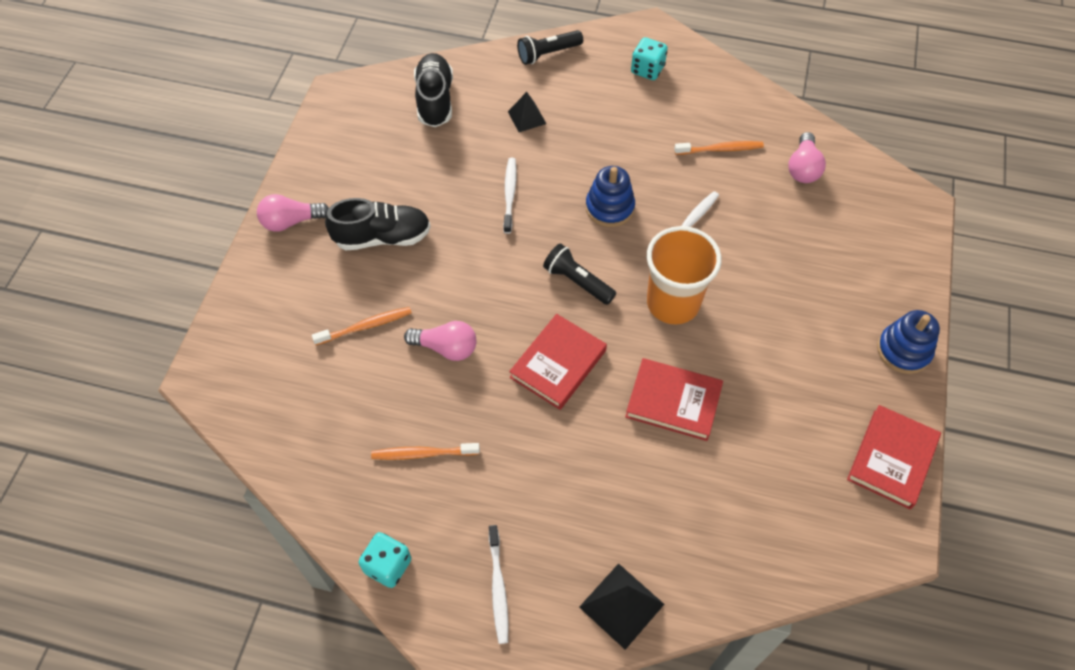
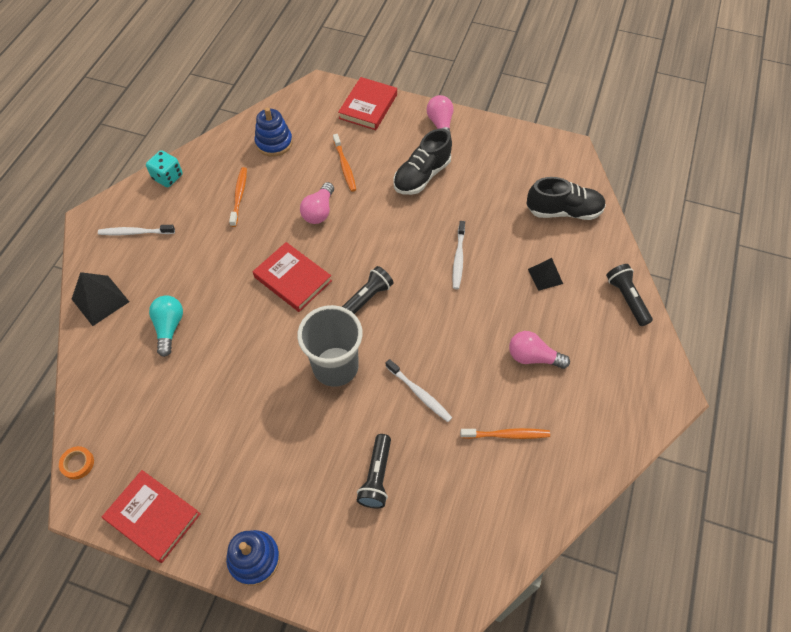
camera: 95 degrees right, 0 degrees up
(382, 237) = (422, 176): black shoe -> black shoe turned 45 degrees clockwise
(509, 195) = (458, 258): white toothbrush -> white toothbrush turned 90 degrees clockwise
(609, 207) = (440, 330): blue stacking toy -> blue stacking toy (274, 143)
(647, 70) = (612, 383): turquoise dice -> none
(651, 499) = (169, 328): none -> turquoise light bulb
(673, 303) = (335, 366): orange cup -> grey cup
(673, 401) = (244, 354): red book -> red book (368, 106)
(720, 149) = (506, 435): orange toothbrush -> orange toothbrush turned 90 degrees counterclockwise
(790, 252) = (377, 477): none -> black flashlight
(803, 168) = (480, 512): pink light bulb -> pink light bulb (533, 357)
(856, 562) = (78, 464): none -> orange tape

